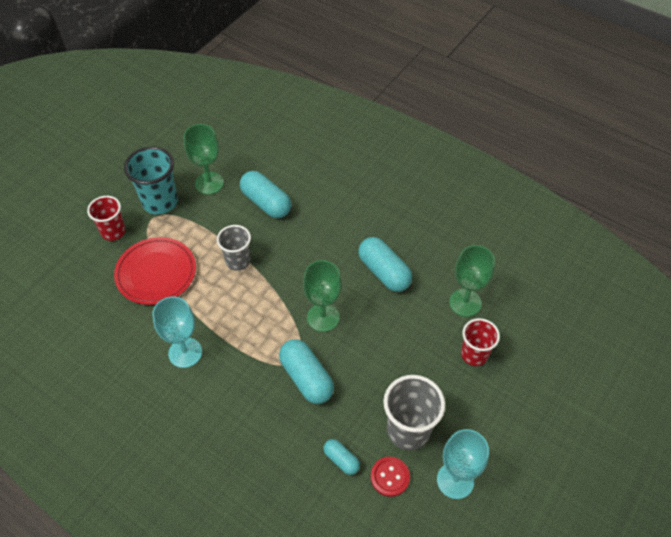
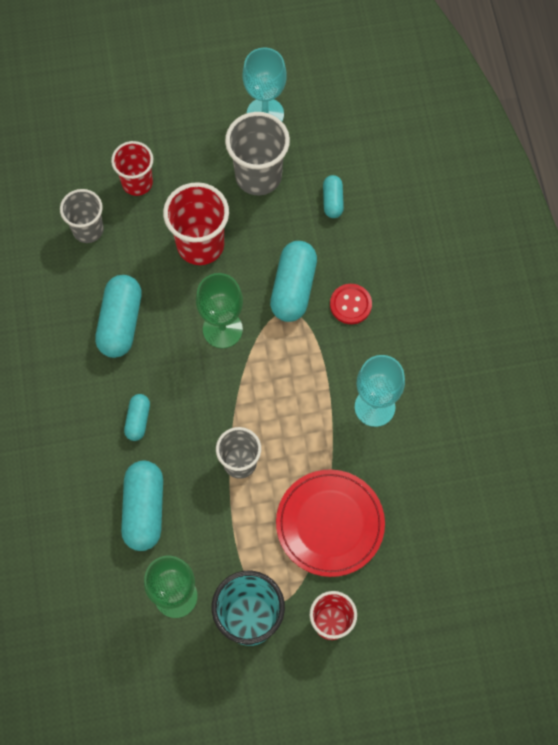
camera: 135 degrees left, 15 degrees up
(316, 236) = (138, 420): none -> turquoise capsule
(390, 477) = (309, 158): red button -> red button (350, 304)
(392, 353) = (200, 245): none -> red cup
(465, 302) = (88, 229): green goblet -> grey cup

